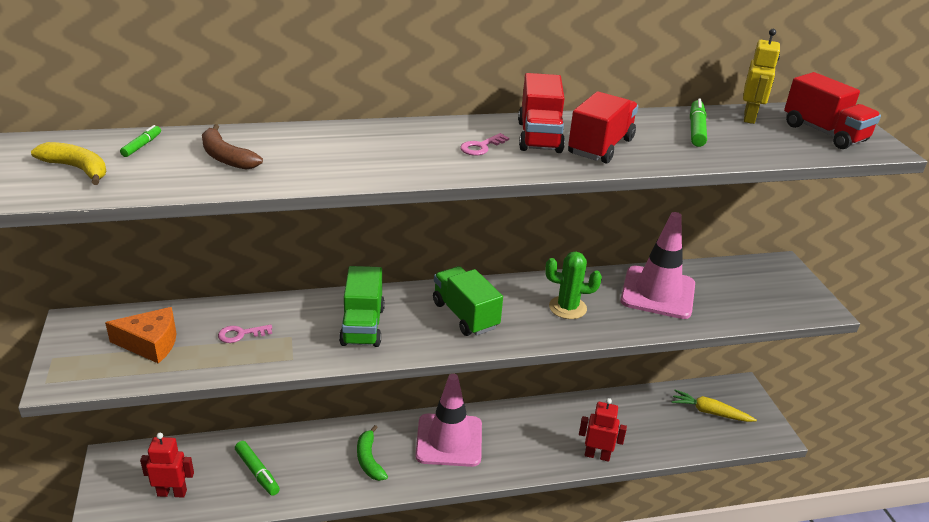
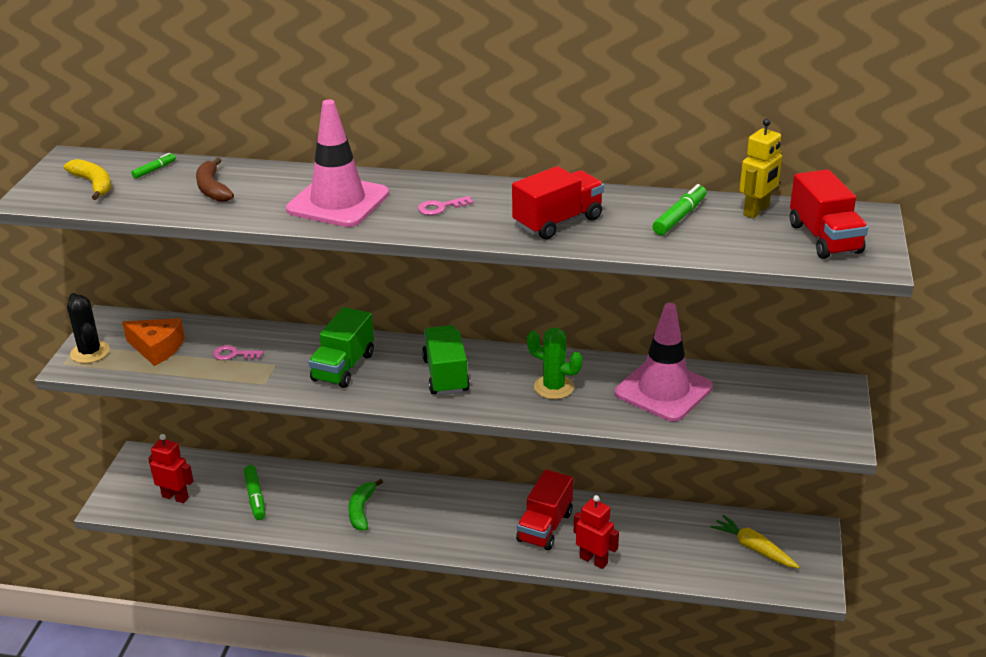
camera: 25 degrees right, 0 degrees up
(73, 363) = (90, 352): none -> black cactus
(449, 440) = (449, 510): pink traffic cone -> pink traffic cone (338, 202)
(539, 137) = (506, 204): red truck -> red truck (545, 527)

